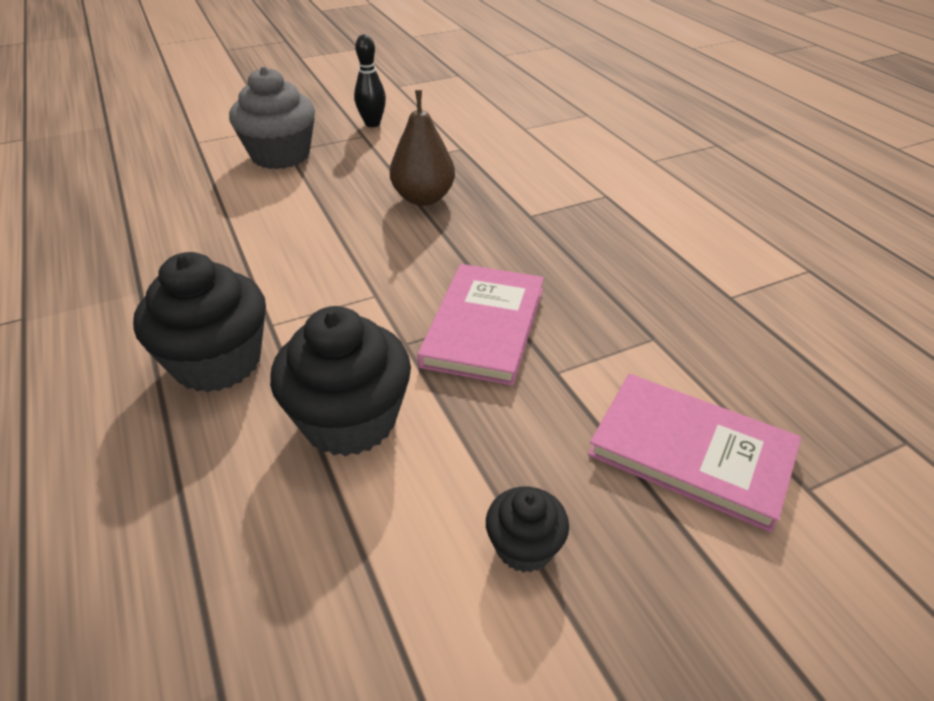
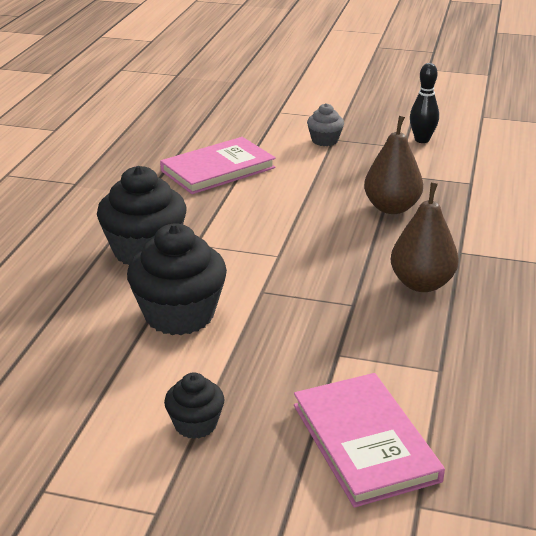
camera: 40 degrees right, 10 degrees down
(280, 155) = (324, 140): grey cupcake -> grey cupcake, size x0.52
(484, 326) = (325, 305): pink book -> pink book (218, 169)
(537, 261) = (421, 284): none -> brown pear

